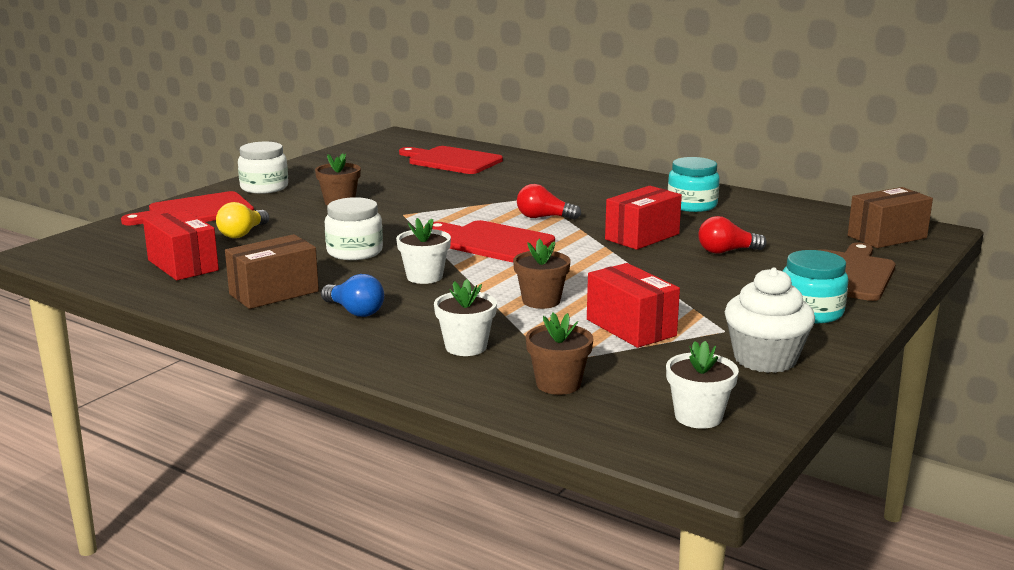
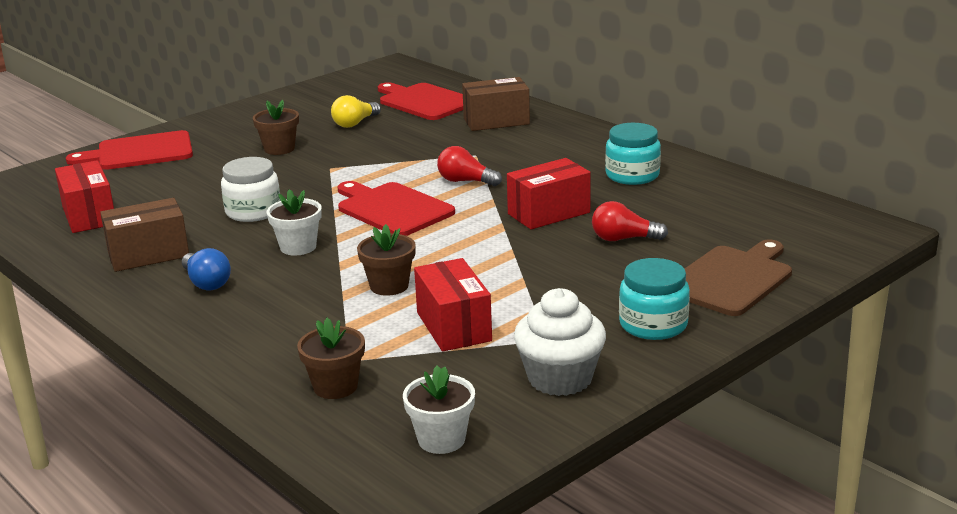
camera: 15 degrees right, 5 degrees up
(243, 233) = (165, 182): yellow light bulb -> yellow light bulb (355, 123)
(264, 187) = (221, 126): white jar -> none
(466, 347) = (280, 334): white flower pot -> none
(887, 237) = (816, 233): brown box -> brown box (496, 121)

